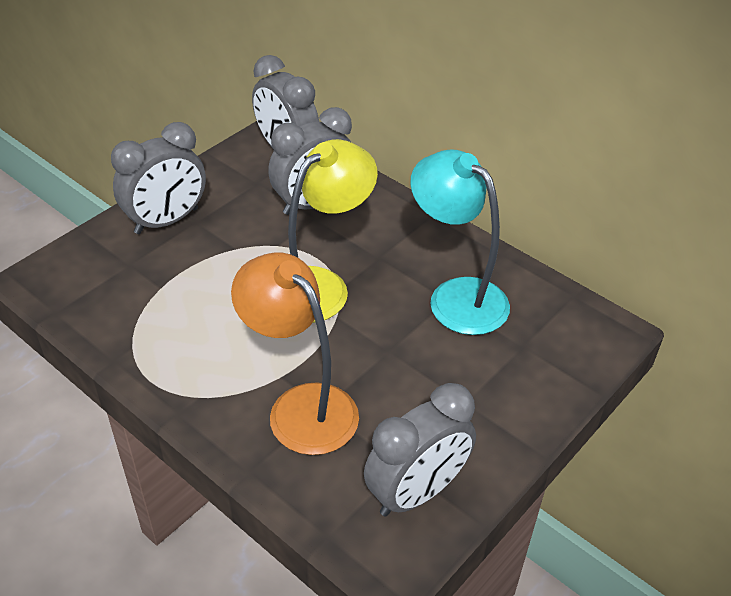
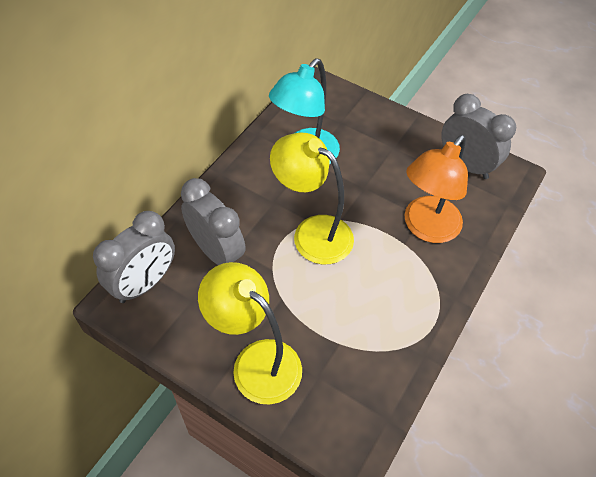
camera: 100 degrees left, 10 degrees up
(167, 221) = (256, 361): grey clock -> yellow lamp

